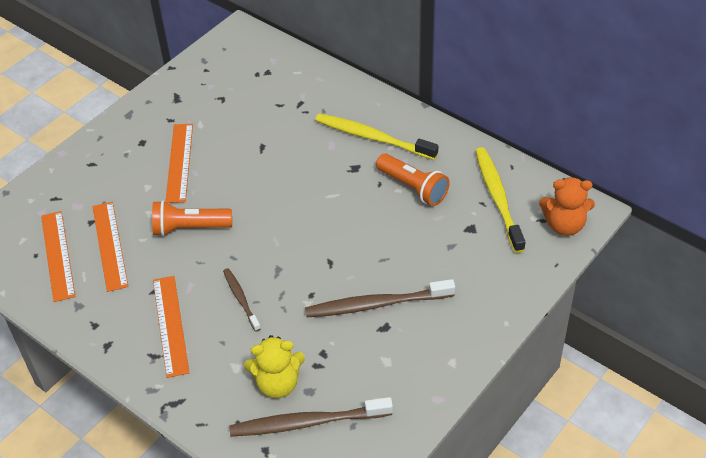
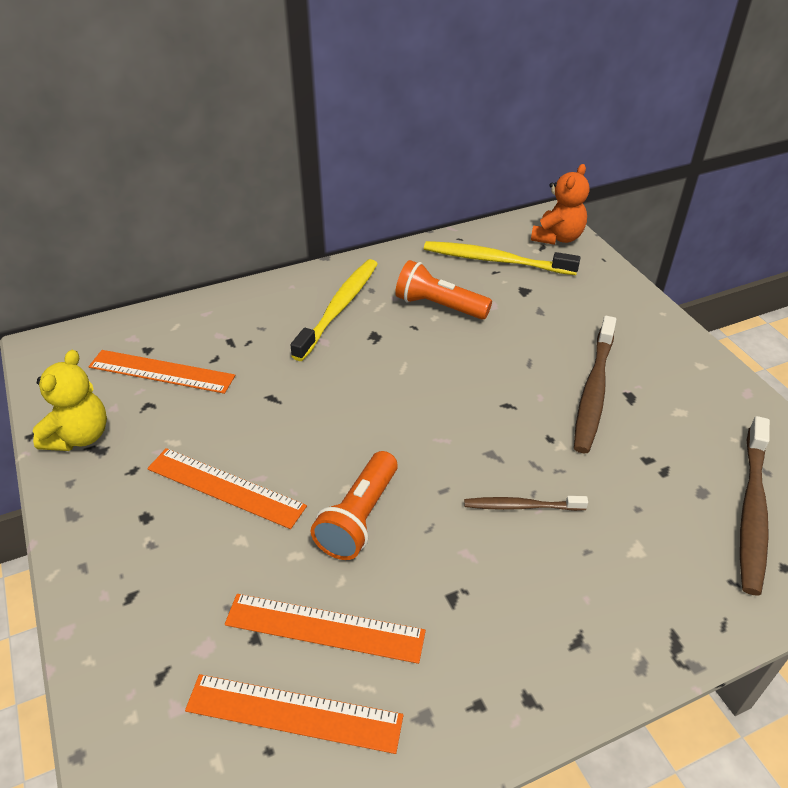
camera: 65 degrees left, 5 degrees down
(170, 325) = (529, 600): orange ruler -> orange ruler (161, 371)
(277, 383) = (680, 517): yellow teddy bear -> yellow teddy bear (79, 436)
(372, 137) = (339, 307): yellow toothbrush -> yellow toothbrush turned 150 degrees clockwise
(413, 187) = (439, 306): orange flashlight -> orange flashlight turned 135 degrees counterclockwise

